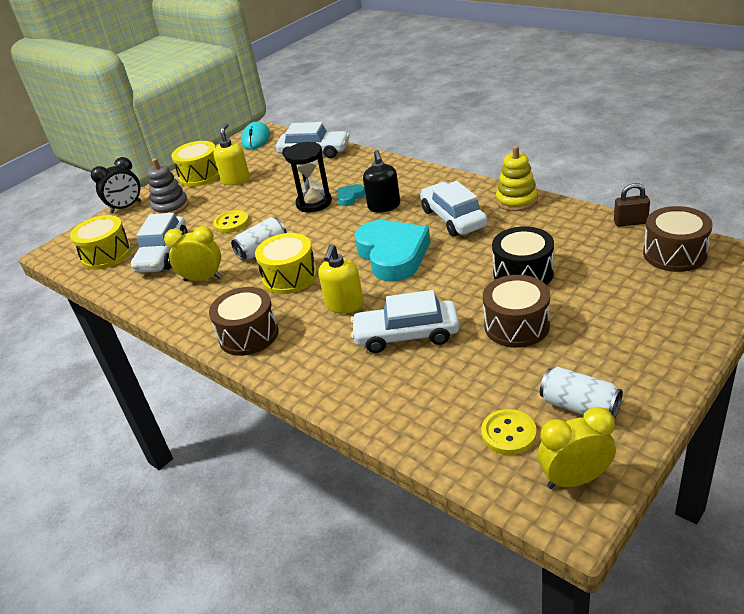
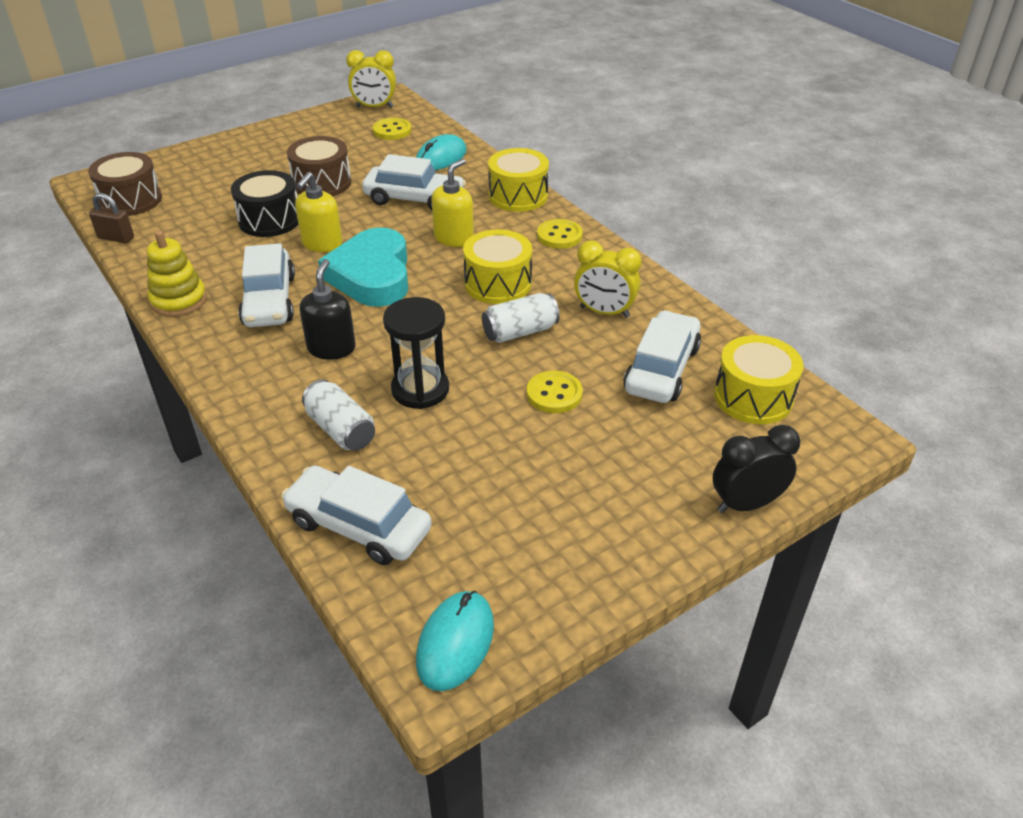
camera: 170 degrees left, 5 degrees up
(170, 207) = (657, 471): grey stacking toy -> none
(201, 175) = (597, 547): yellow drum -> yellow drum (518, 196)
(236, 180) = (529, 501): yellow soap dispenser -> yellow soap dispenser (322, 244)
(248, 335) = (559, 236): brown drum -> yellow button
(350, 197) = (365, 382): turquoise heart -> none
(414, 402) = (441, 157): none -> turquoise mouse
(579, 407) = (334, 132): white can -> white can (341, 429)

